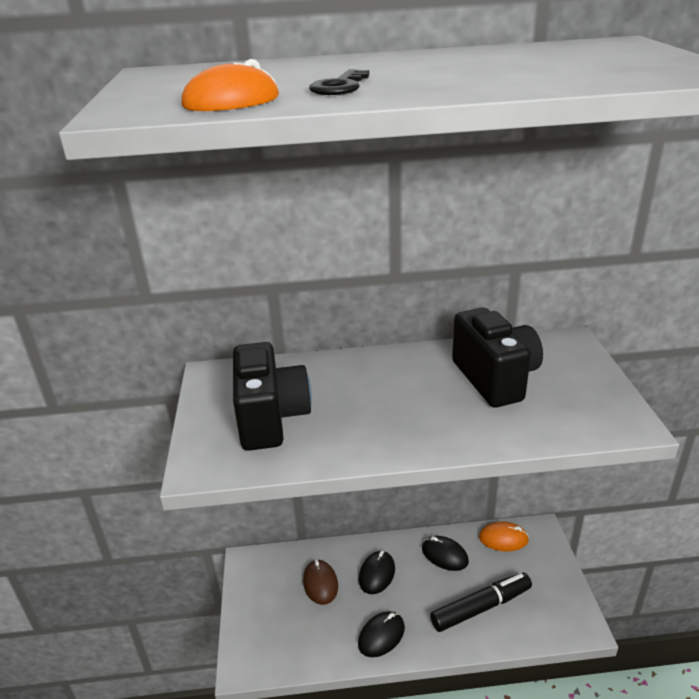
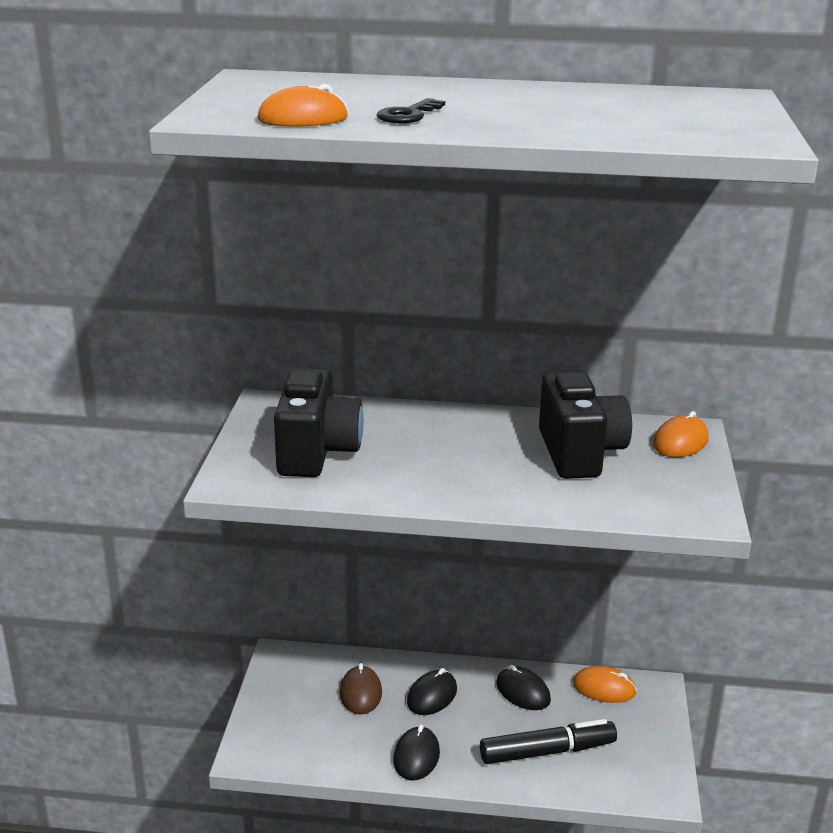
camera: 10 degrees right, 5 degrees down
(381, 636) = (416, 756): black mouse -> black mouse turned 45 degrees counterclockwise
(569, 353) = (680, 442): none -> orange mouse

